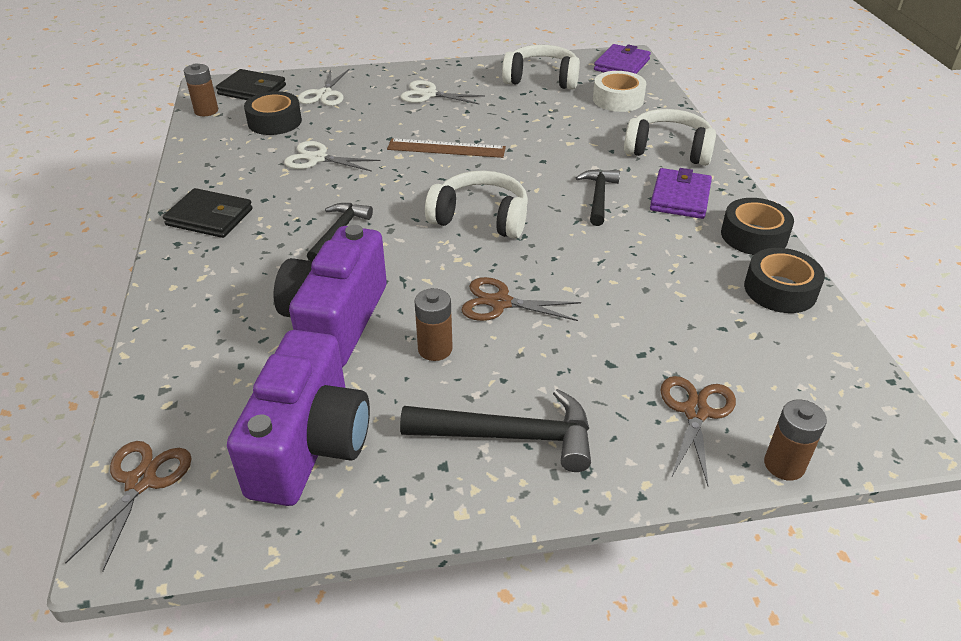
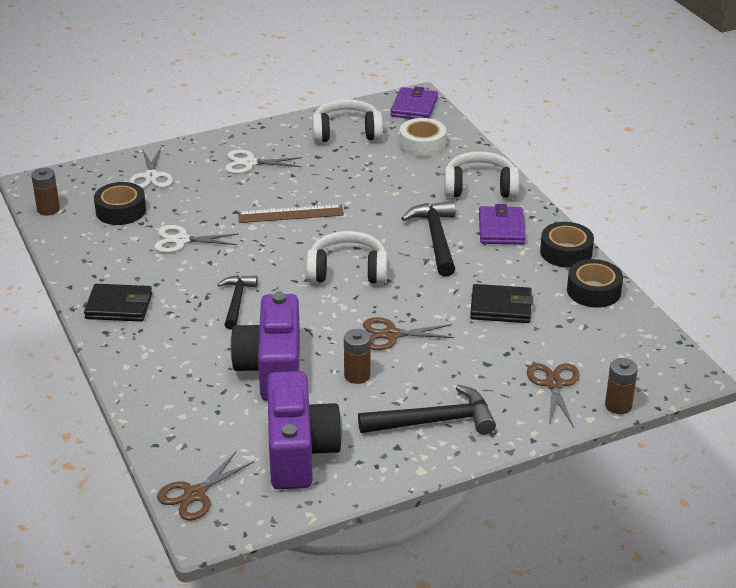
camera: 15 degrees left, 5 degrees down
(141, 482) = (194, 494): brown scissors -> brown scissors turned 135 degrees counterclockwise
(252, 90) = (78, 181): black wallet -> black wallet (501, 307)
(598, 197) = (436, 238): black hammer -> black hammer, size x1.52

